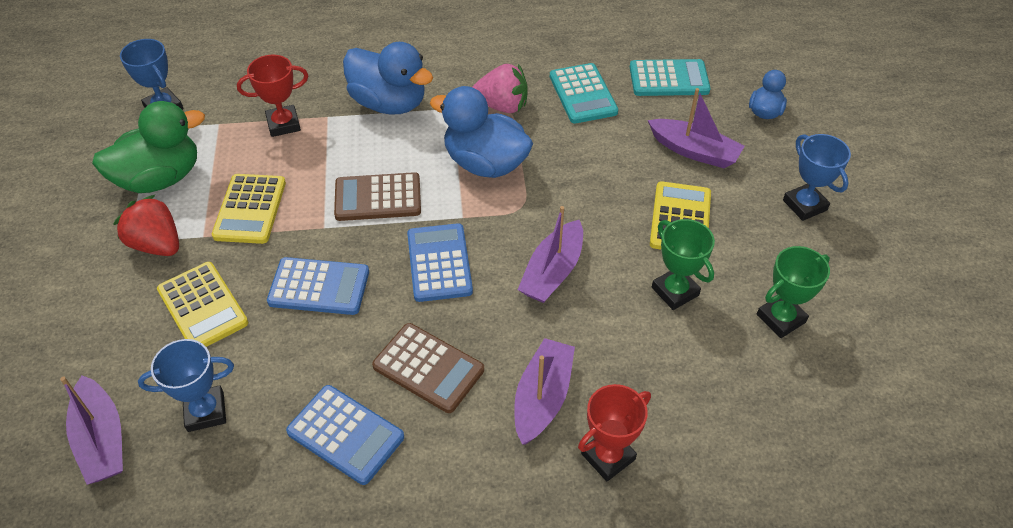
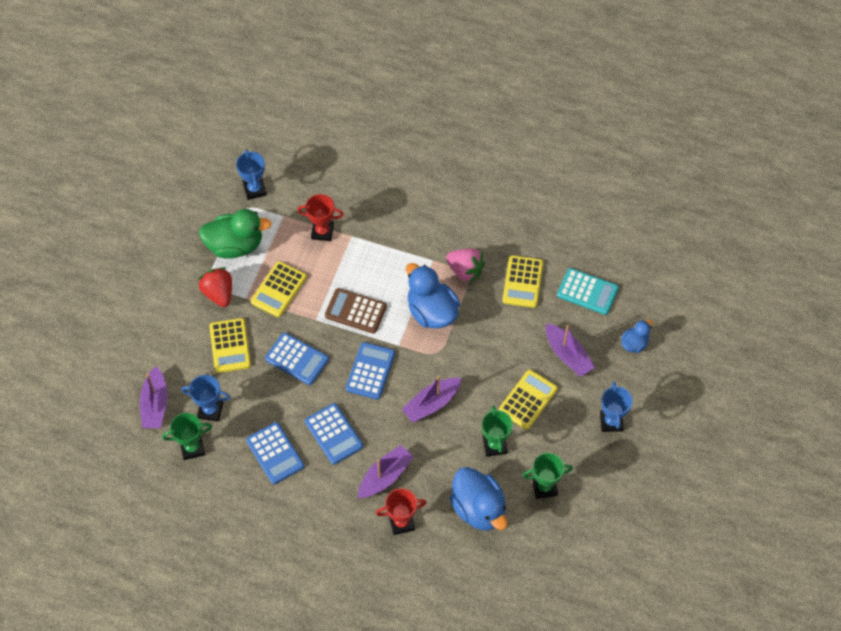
camera: 25 degrees right, 10 degrees up
(195, 484) = (192, 448): none -> green trophy
(389, 103) = (394, 240): blue duck -> blue duck (478, 509)
(428, 368) = (334, 434): brown calculator -> blue calculator
(583, 94) = (522, 282): turquoise calculator -> yellow calculator

